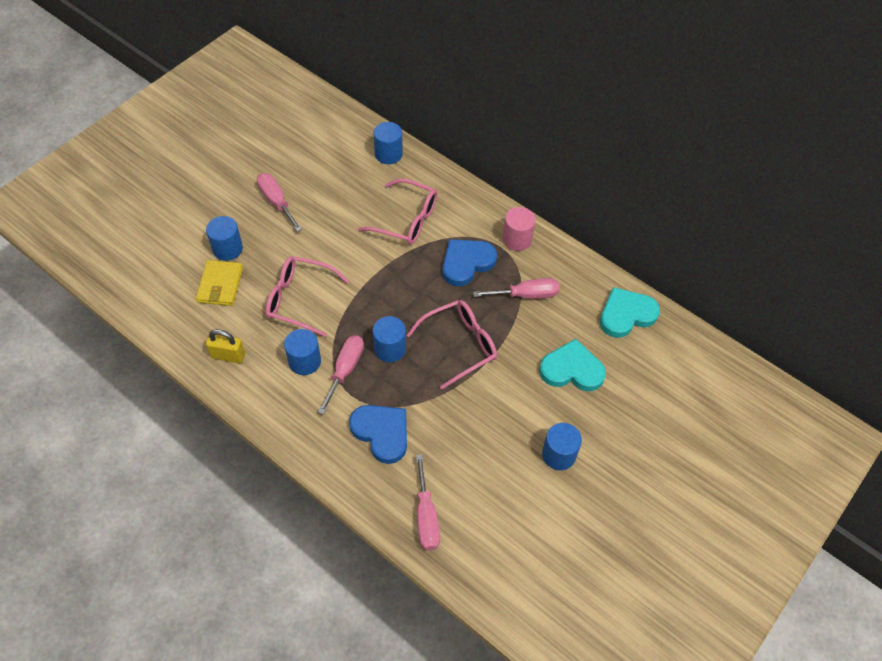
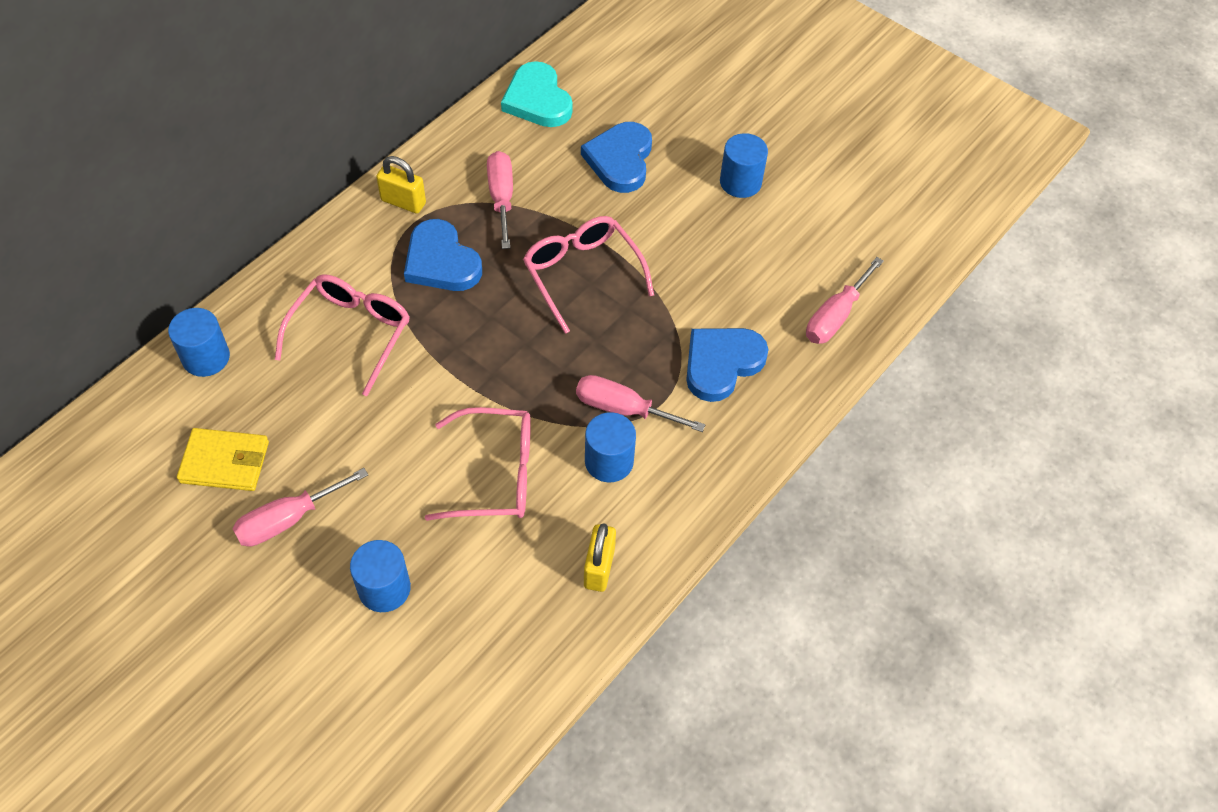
camera: 90 degrees left, 0 degrees up
(220, 285) = (460, 592): yellow wallet -> yellow wallet (225, 462)
(299, 299) = (496, 474): pink glasses -> pink glasses turned 105 degrees counterclockwise
(390, 348) = (587, 355): blue cylinder -> none
(426, 516) = (835, 316): pink screwdriver -> pink screwdriver turned 135 degrees clockwise
(517, 239) = (403, 202): pink cylinder -> yellow padlock
(572, 369) = (620, 160): turquoise heart -> blue heart

